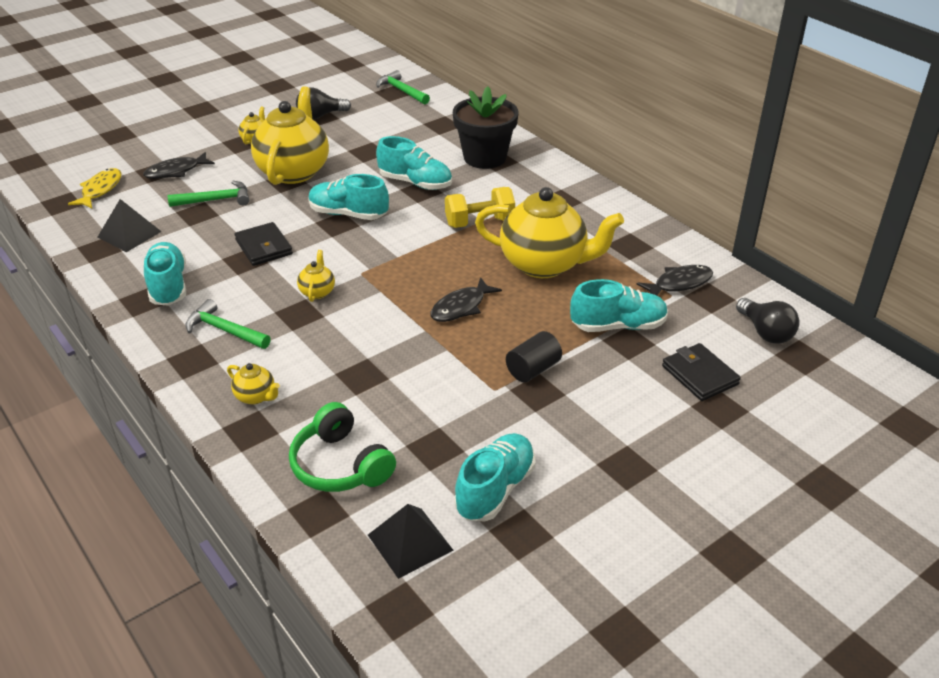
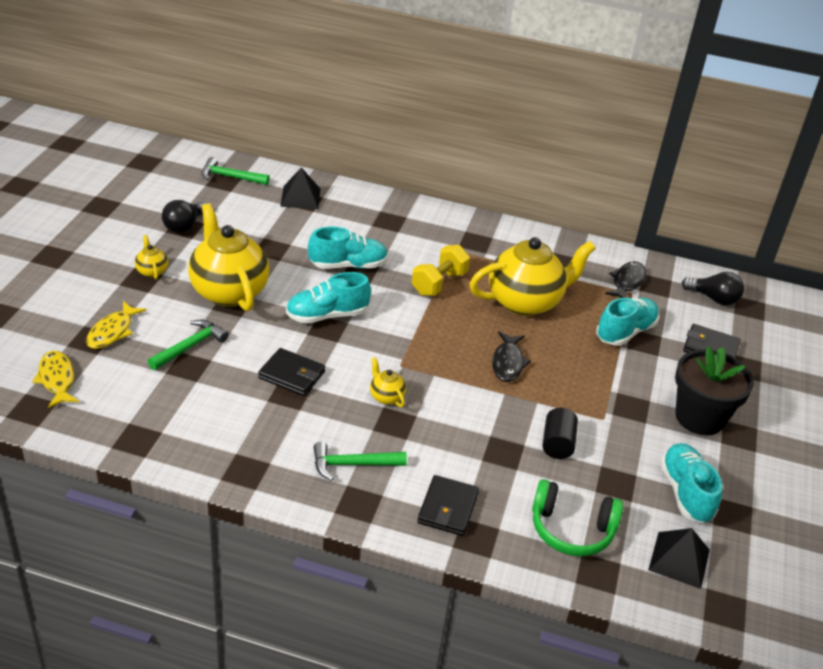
camera: 40 degrees left, 0 degrees up
(129, 234) = (148, 413): black pyramid -> black pyramid (300, 197)
(168, 286) = (252, 447): turquoise shoe -> none
(176, 171) = (112, 331): black fish -> yellow fish
(256, 397) = (447, 508): yellow teapot -> black wallet
(485, 157) = (376, 222): black flower pot -> black flower pot (699, 417)
(533, 369) = (610, 391): black cylinder -> black cylinder (557, 444)

